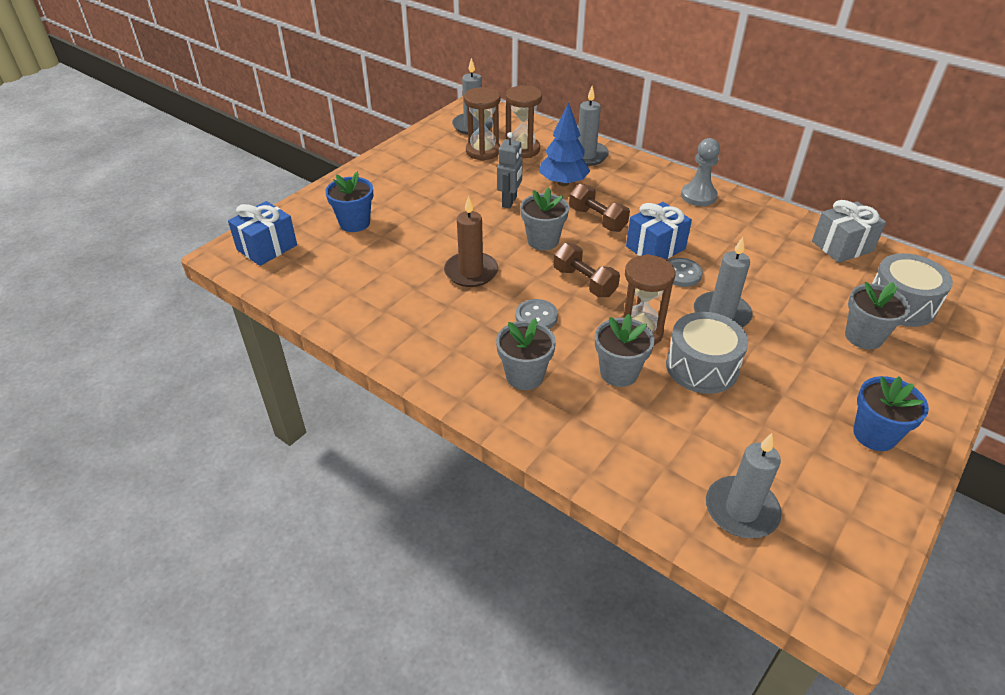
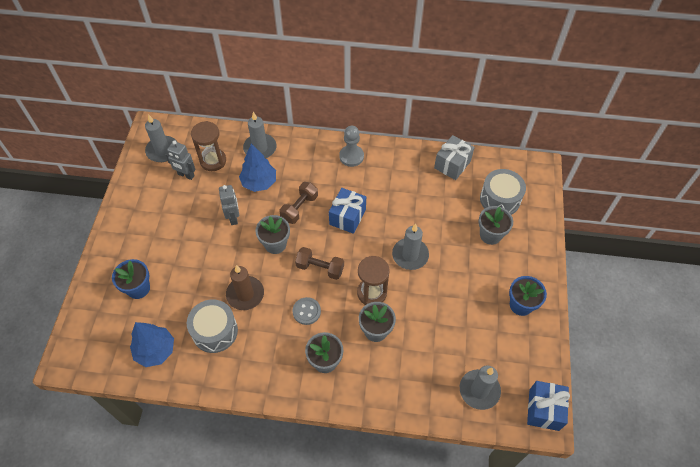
camera: 30 degrees left, 15 degrees up
(267, 247) = (91, 341): blue gift -> blue gift (544, 410)
(327, 282) = (155, 350): none -> blue tree
(483, 151) = (186, 175): brown hourglass -> grey robot
(597, 219) = (299, 208): brown dumbbell -> brown dumbbell turned 75 degrees counterclockwise
(681, 274) = (373, 232): grey button -> none
(702, 367) = (417, 302): grey drum -> grey drum (215, 331)

